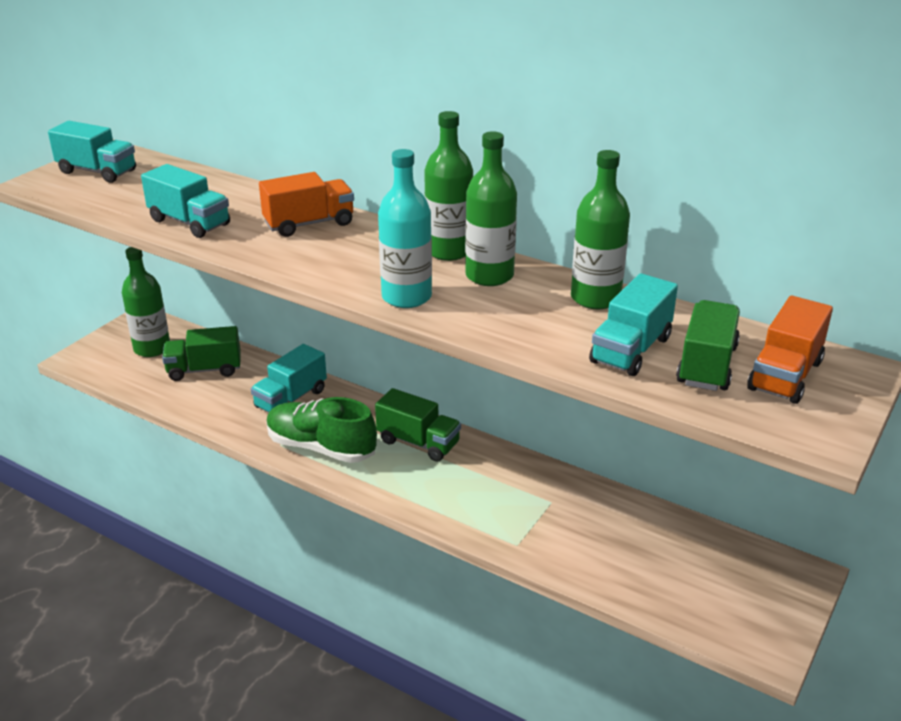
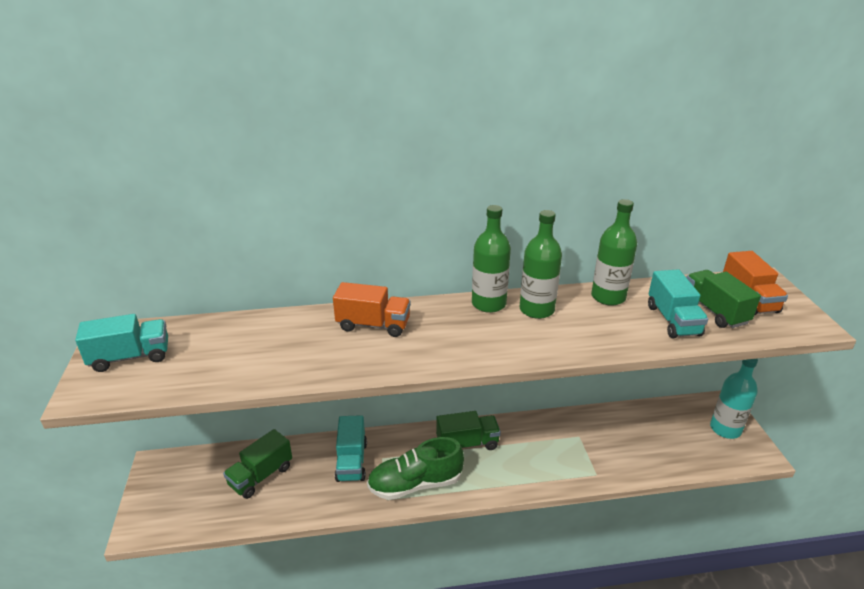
camera: 40 degrees left, 0 degrees up
(152, 348) = (196, 483): green bottle -> none
(189, 222) = (284, 365): turquoise truck -> none
(309, 224) = (373, 325): orange truck -> orange truck turned 75 degrees clockwise
(406, 297) = (518, 348): turquoise bottle -> turquoise bottle (725, 429)

